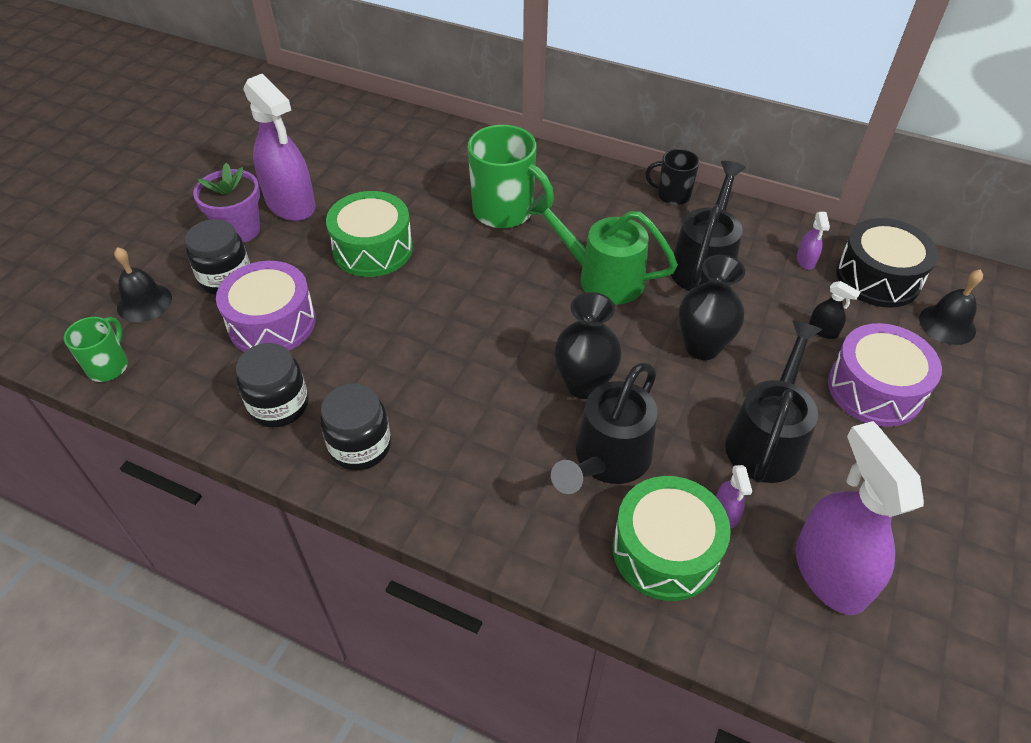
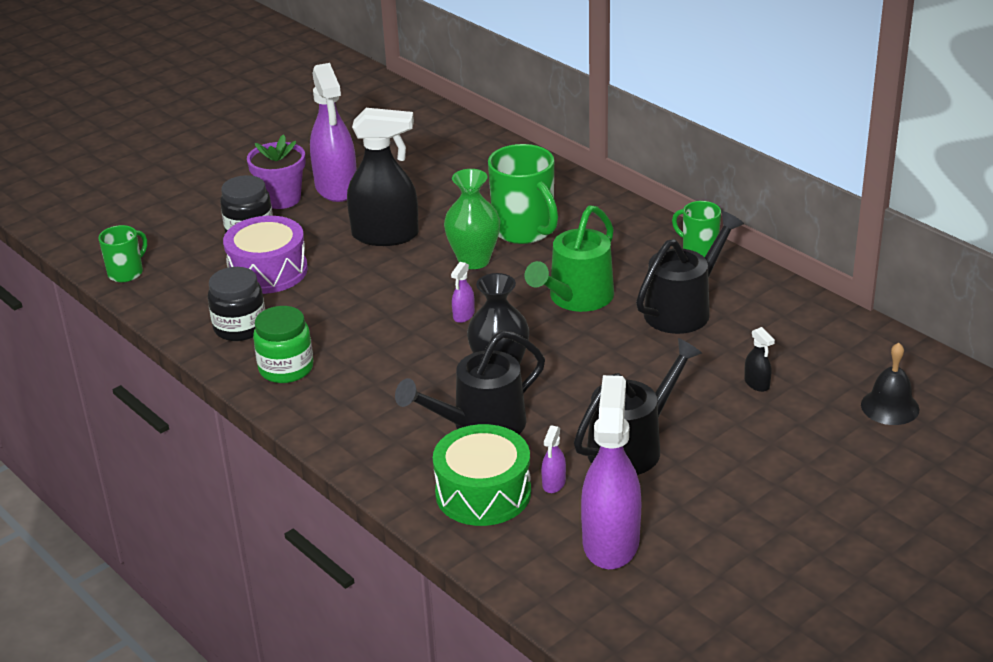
camera: 25 degrees right, 15 degrees down
(144, 302) = (176, 235): black bell -> none
(360, 446) = (286, 368): black jar -> green jar
(373, 249) = (385, 235): green drum -> black spray bottle
(477, 257) = (474, 260): none -> green vase
(601, 277) = (576, 299): green watering can -> green watering can turned 105 degrees counterclockwise
(672, 195) = (699, 249): black mug -> green mug
(702, 347) = (629, 369): black vase -> none
(805, 261) = (789, 328): purple spray bottle -> purple spray bottle (463, 315)
(874, 389) = (767, 436): purple drum -> none
(878, 277) = (852, 356): black drum -> none

